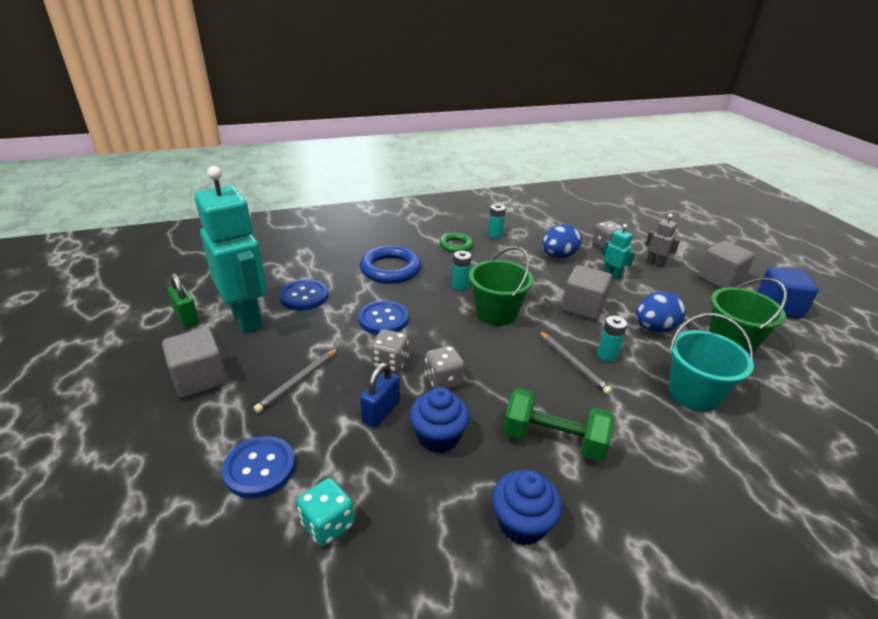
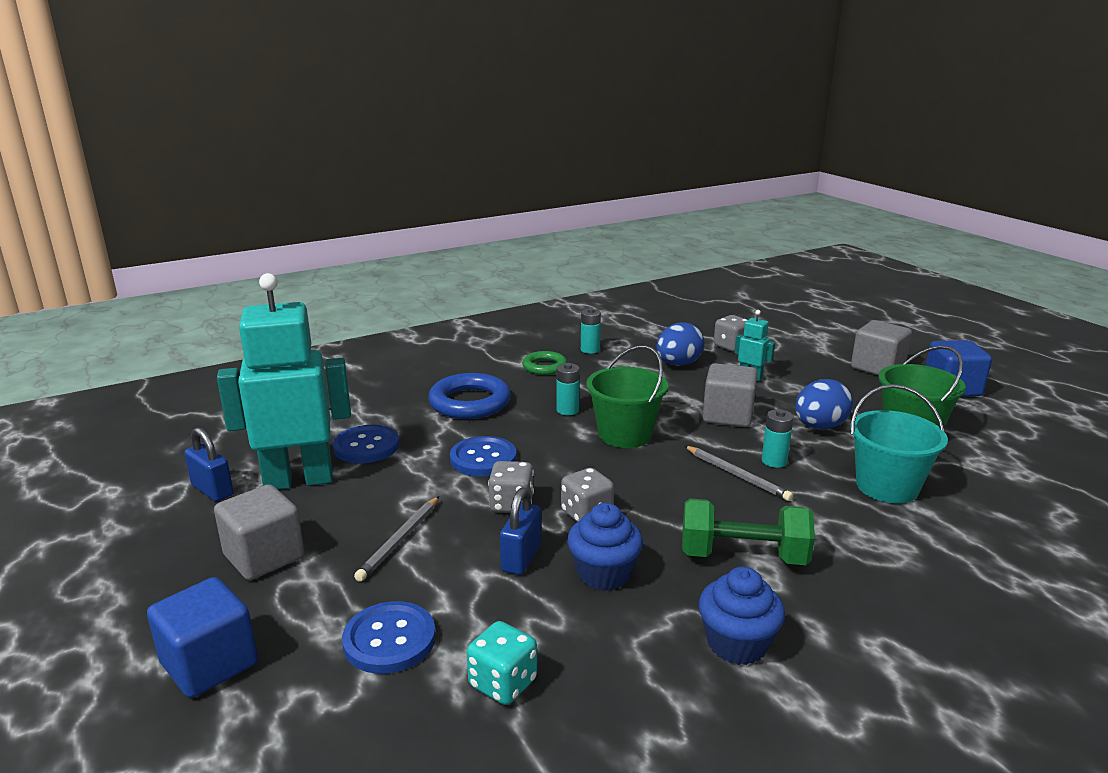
camera: 10 degrees left, 10 degrees down
(129, 465) = (210, 664): none -> blue cube
(186, 317) = (212, 490): green padlock -> blue padlock
(247, 318) = (299, 480): turquoise robot -> turquoise robot turned 60 degrees counterclockwise
(655, 263) = (797, 359): grey robot -> none

